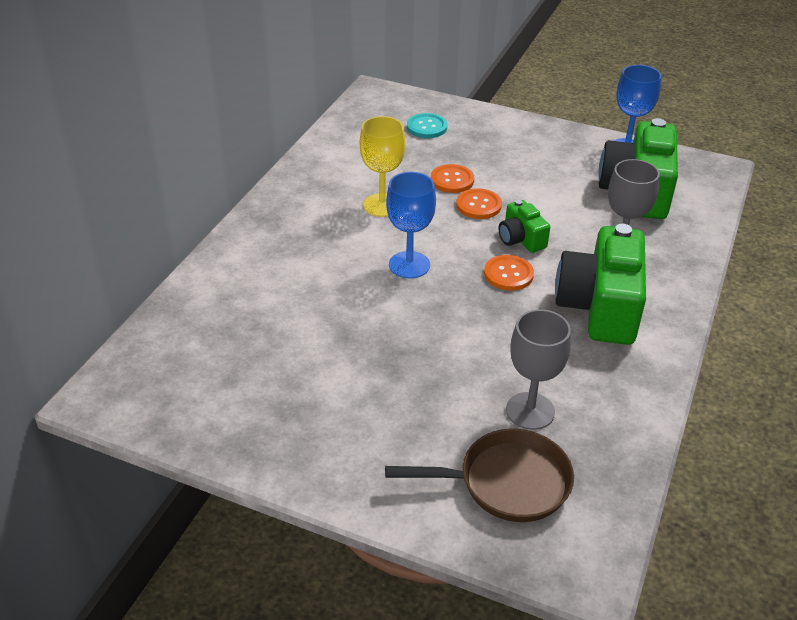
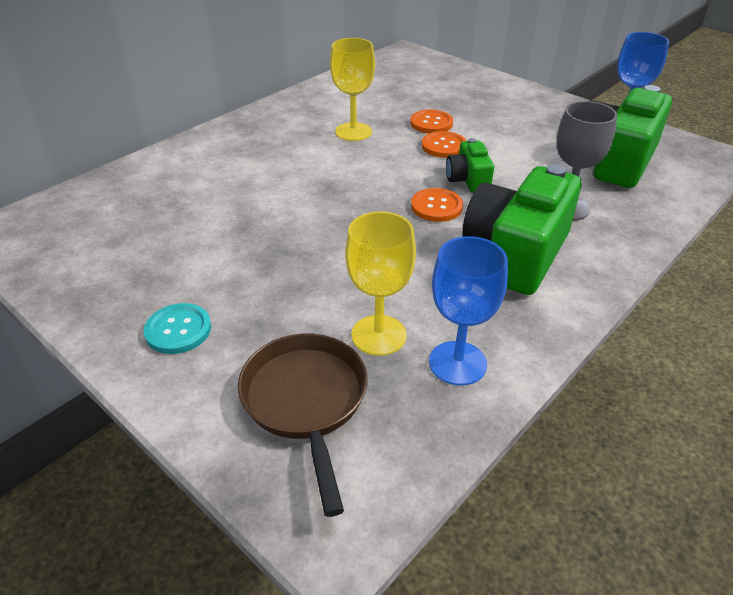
camera: 20 degrees right, 0 degrees up
(409, 265) = (345, 181): blue goblet -> blue goblet (457, 363)
(426, 127) = (434, 82): turquoise button -> turquoise button (178, 330)
(506, 483) = (306, 401): brown pan -> brown pan turned 120 degrees counterclockwise
(530, 411) = (379, 335): grey goblet -> yellow goblet

